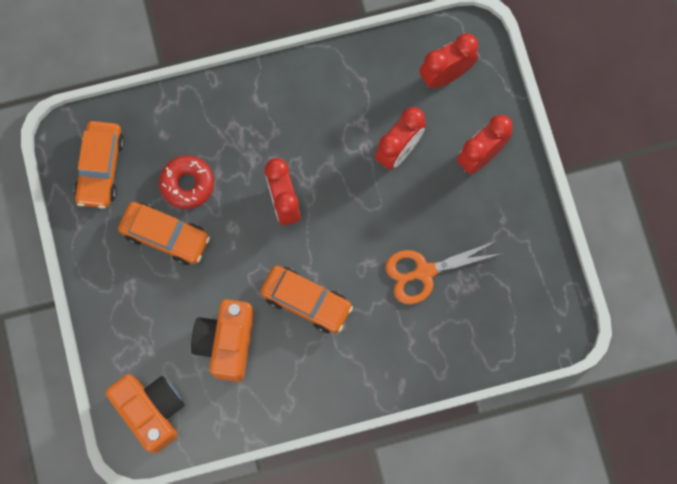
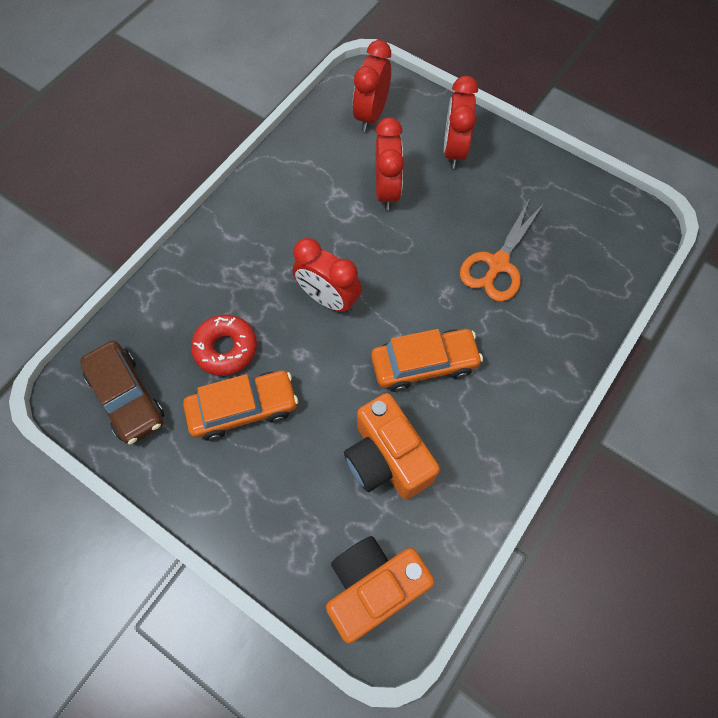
camera: 40 degrees left, 10 degrees down
(100, 168) = (127, 397): orange car -> brown car
(152, 411) = (373, 587): orange camera -> orange camera turned 45 degrees counterclockwise

